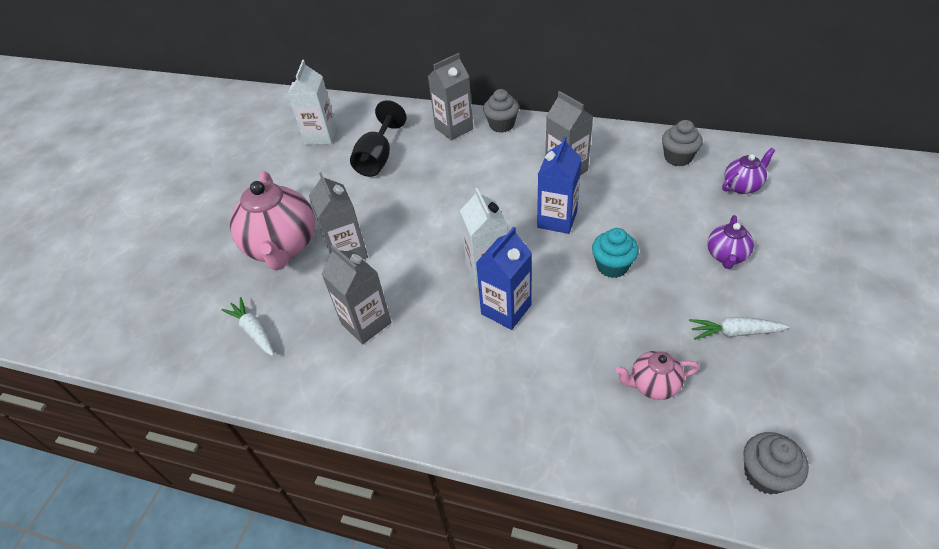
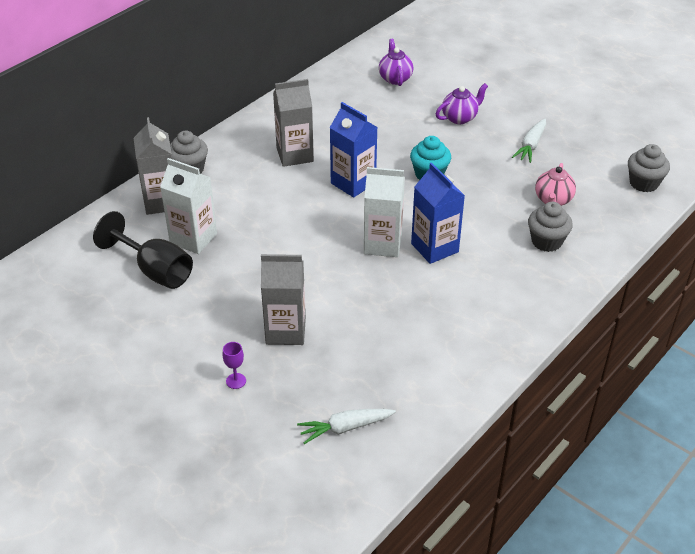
camera: 70 degrees left, 5 degrees down
(283, 247) = (236, 381): pink teapot -> purple goblet
(321, 136) = (64, 307): white carton -> white carton (193, 238)
(366, 323) = (391, 340): grey carton -> none
(678, 157) = (335, 92): grey cupcake -> grey cupcake (546, 241)
(726, 256) = (460, 118): purple teapot -> purple teapot turned 75 degrees counterclockwise

